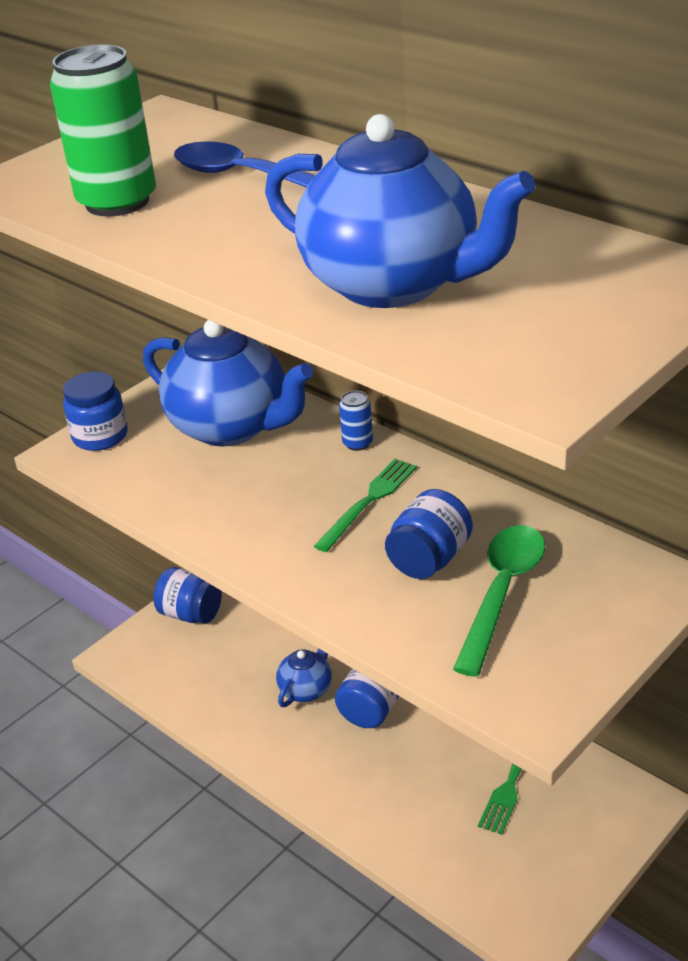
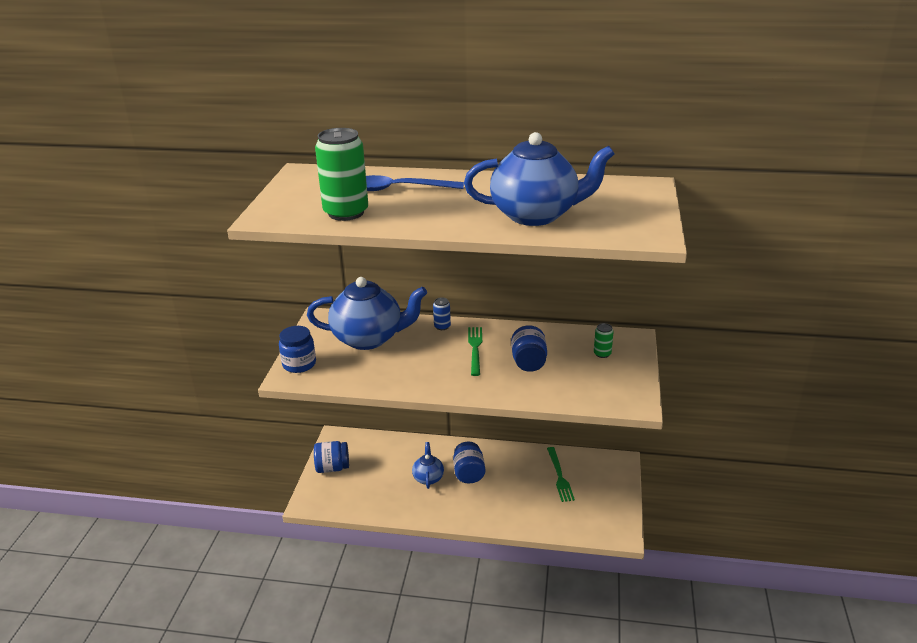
camera: 35 degrees left, 5 degrees down
(502, 593) = (574, 364): green spoon -> none
(574, 591) = (602, 354): none -> green can

